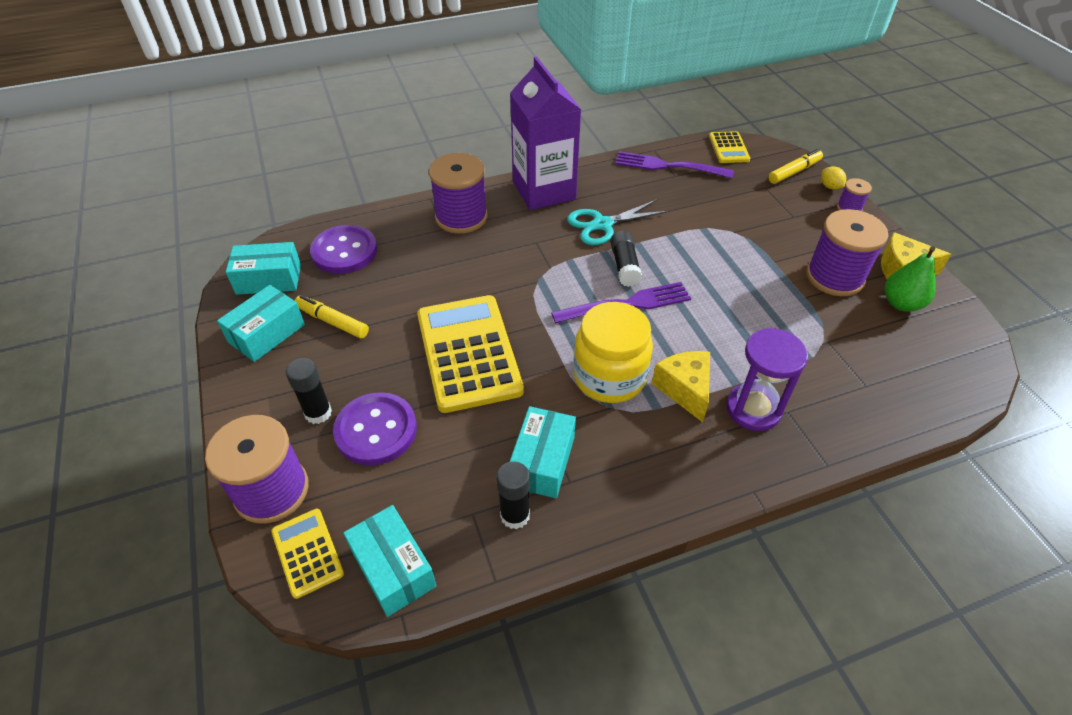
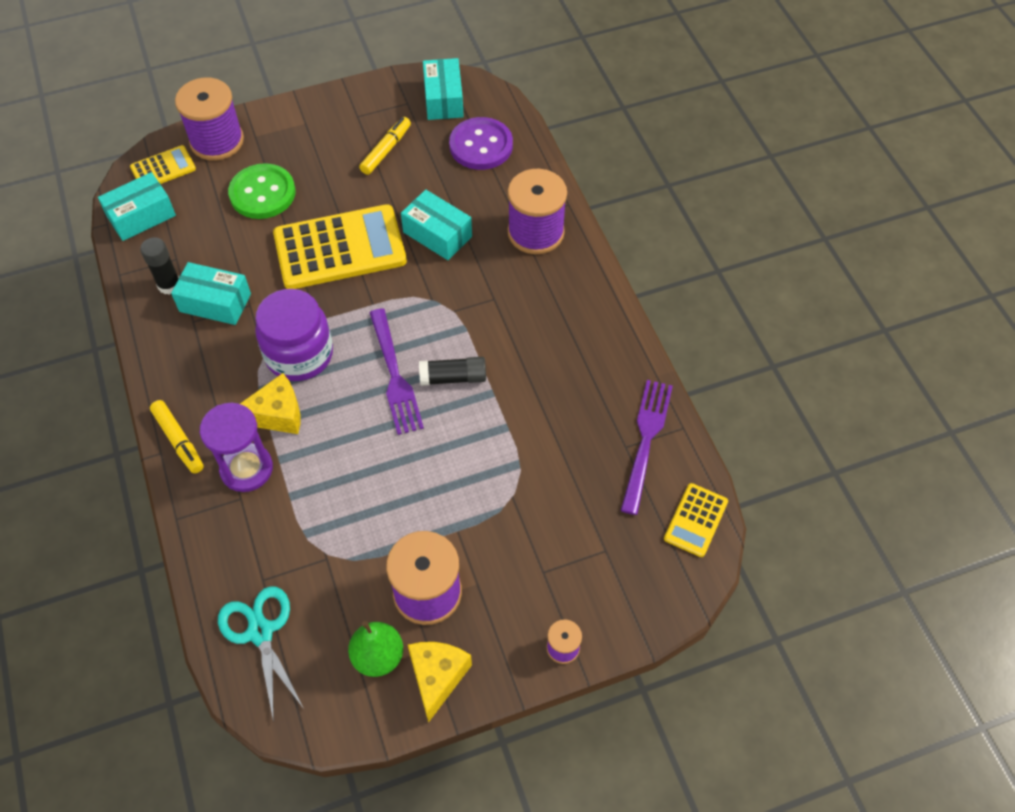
camera: 90 degrees right, 10 degrees up
(267, 333) = (375, 110): turquoise box -> turquoise box (437, 234)
(318, 413) = (285, 156): black glue stick -> none
(376, 430) = (262, 193): purple button -> green button
(544, 191) = (586, 306): purple carton -> none
(602, 224) = (524, 361): turquoise scissors -> turquoise scissors (260, 632)
(609, 377) = (299, 354): yellow jar -> purple jar
(728, 148) = (695, 520): yellow calculator -> yellow calculator turned 60 degrees counterclockwise
(794, 172) = (643, 595): yellow marker -> yellow marker (178, 440)
(830, 187) = (610, 635): yellow lemon -> none

